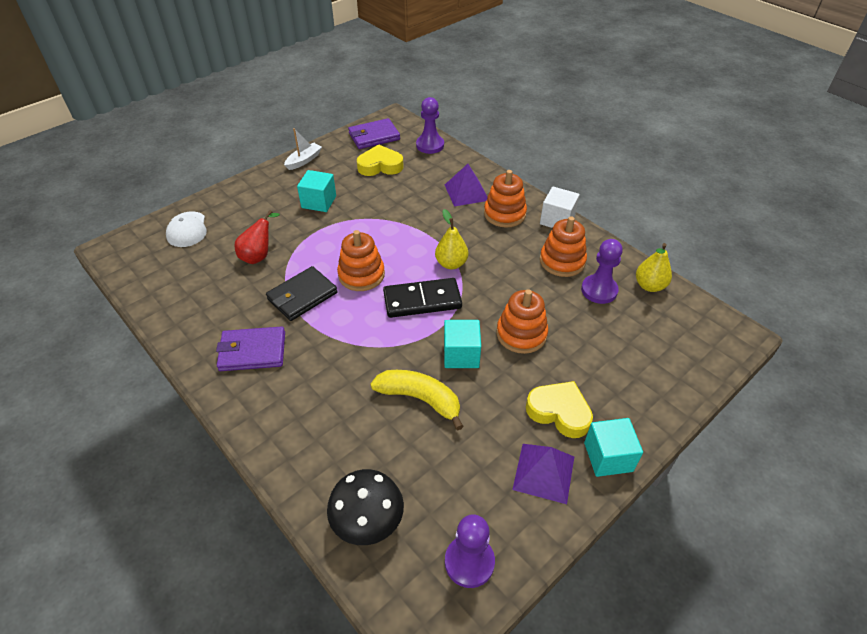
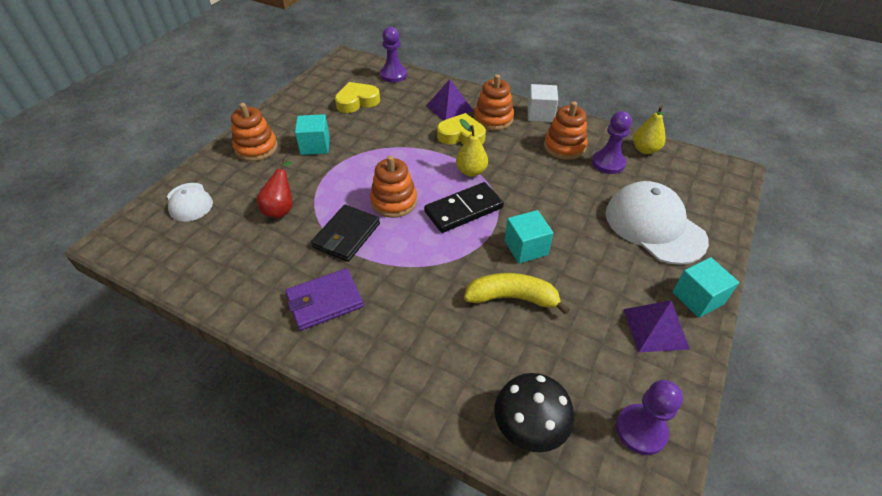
camera: 20 degrees left, 0 degrees up
(304, 160) = (279, 112): white boat -> none
(374, 136) = (336, 77): purple wallet -> none
(521, 334) = (567, 216): orange stacking toy -> orange stacking toy (256, 148)
(559, 412) = (637, 272): yellow heart -> yellow heart (461, 135)
(608, 370) = (654, 226): none -> white cap

